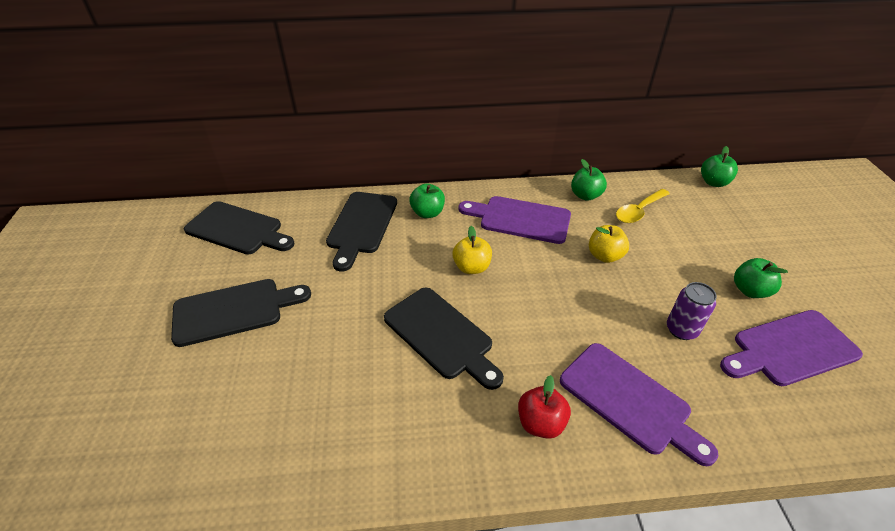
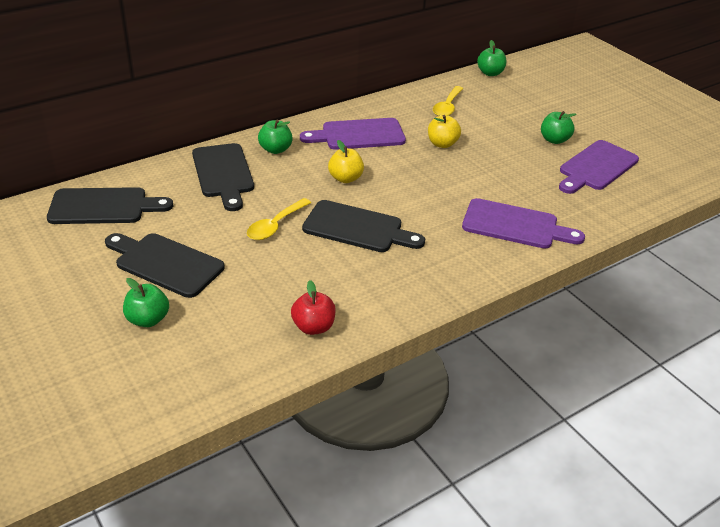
camera: 30 degrees left, 5 degrees down
(234, 311) = (165, 263): black cutting board -> black cutting board turned 105 degrees counterclockwise
(363, 302) = (275, 225): none -> yellow spoon
(540, 423) = (466, 255): red apple -> red apple (313, 327)
(585, 195) = (399, 105): green apple -> green apple (148, 319)
(681, 329) = (524, 176): purple can -> none

